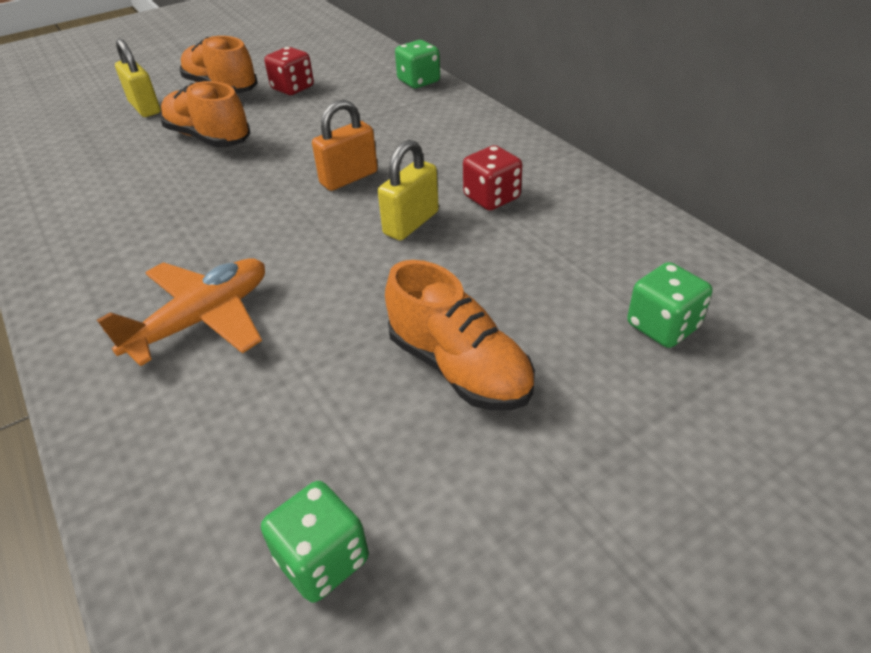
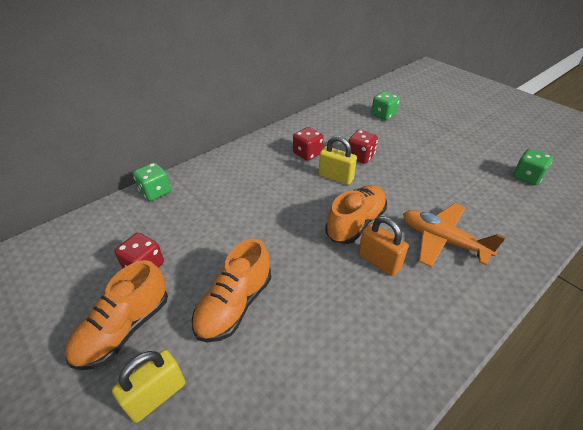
camera: 100 degrees left, 0 degrees up
(349, 178) = (293, 207): orange padlock -> orange padlock (379, 261)
(459, 367) = (428, 156): orange shoe -> orange shoe (355, 223)
(472, 260) = (360, 156): none -> red dice

